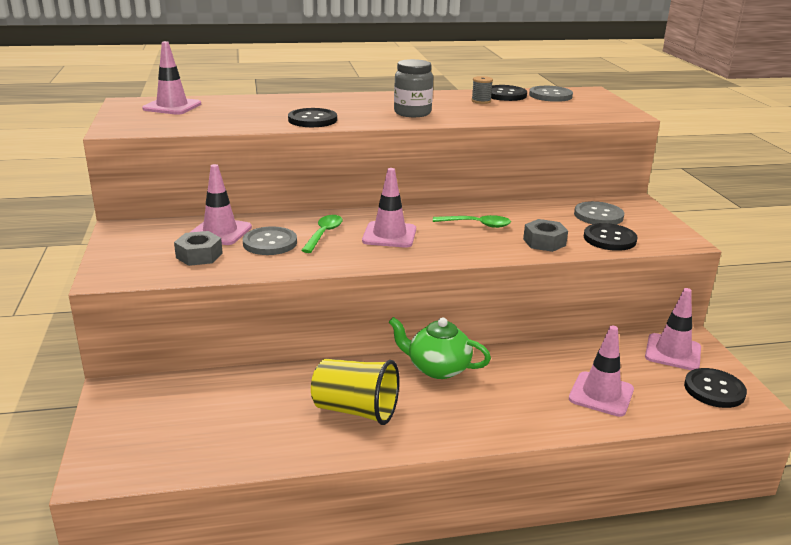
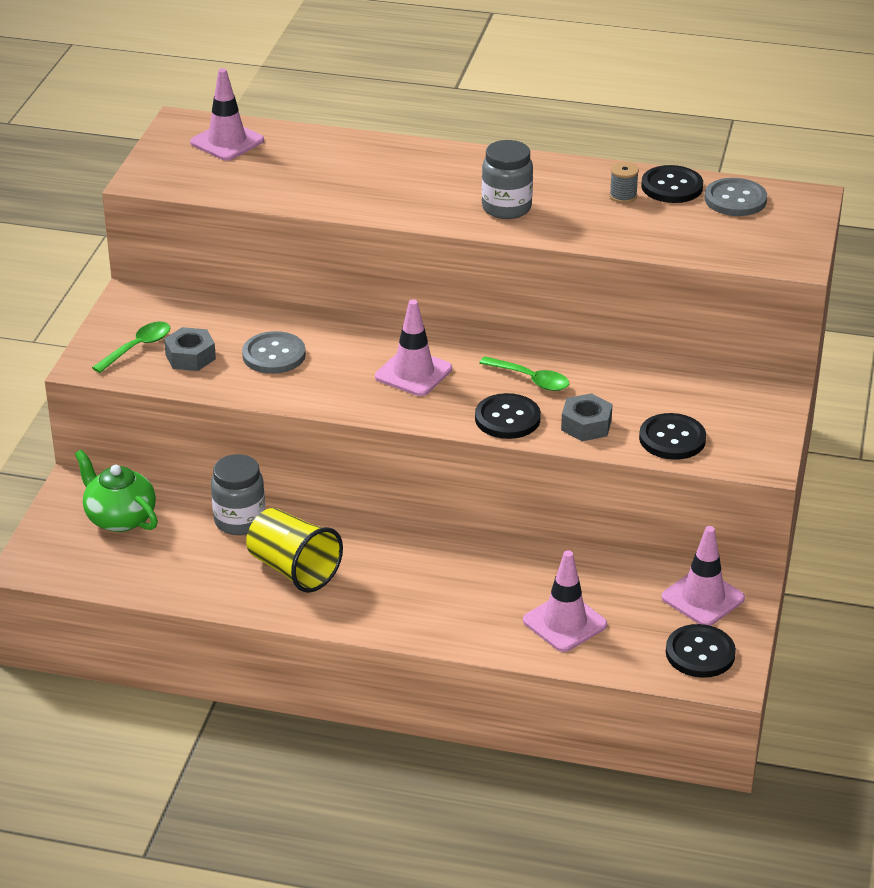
camera: 25 degrees right, 10 degrees up
(220, 232) = (230, 326): pink traffic cone -> none
(282, 384) = (240, 521): none -> grey jar
(312, 120) = (372, 201): black button -> black button (507, 418)
(324, 234) = (341, 354): green spoon -> green spoon (138, 347)
(437, 368) = (412, 545): green teapot -> green teapot (119, 518)
(598, 215) = (700, 398): grey button -> none

